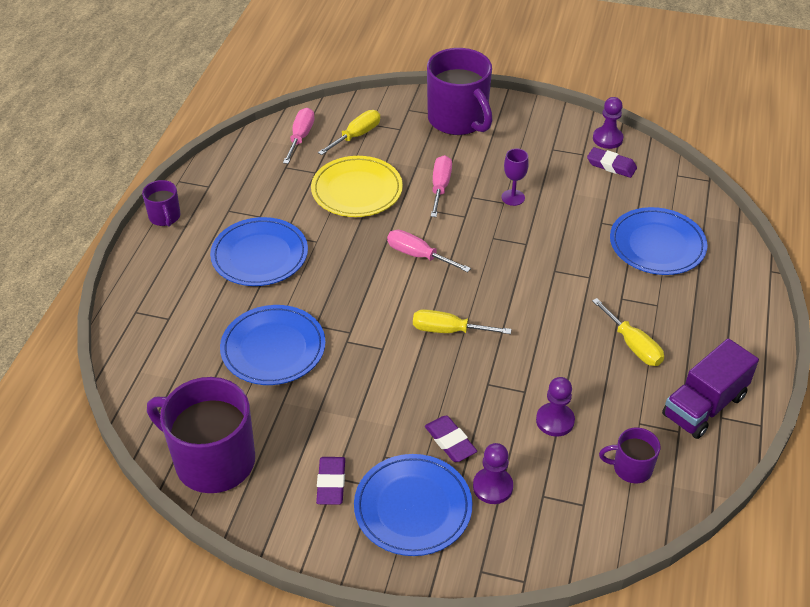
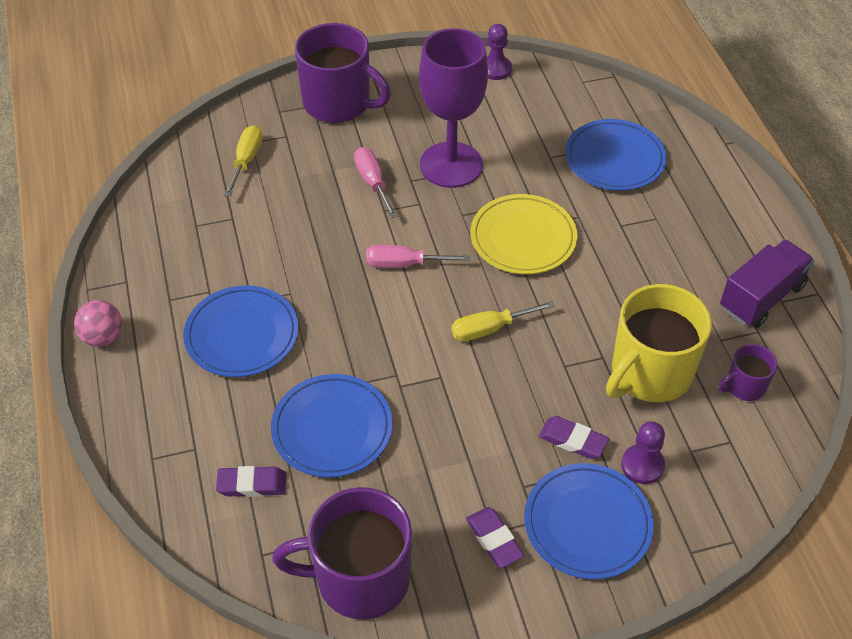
camera: 30 degrees left, 5 degrees up
(165, 217) = (103, 337): purple mug -> pink ball
(300, 137) = (187, 185): pink screwdriver -> none
(357, 190) = (291, 220): yellow plate -> yellow plate (523, 238)
(513, 197) = (451, 165): purple goblet -> purple goblet, size x2.45
(555, 421) = (649, 373): purple pawn -> yellow mug
(611, 165) = (518, 95): purple eraser -> purple eraser (252, 484)
(633, 345) = (663, 267): yellow screwdriver -> none
(704, 406) = (761, 297): purple truck -> purple truck turned 150 degrees counterclockwise

